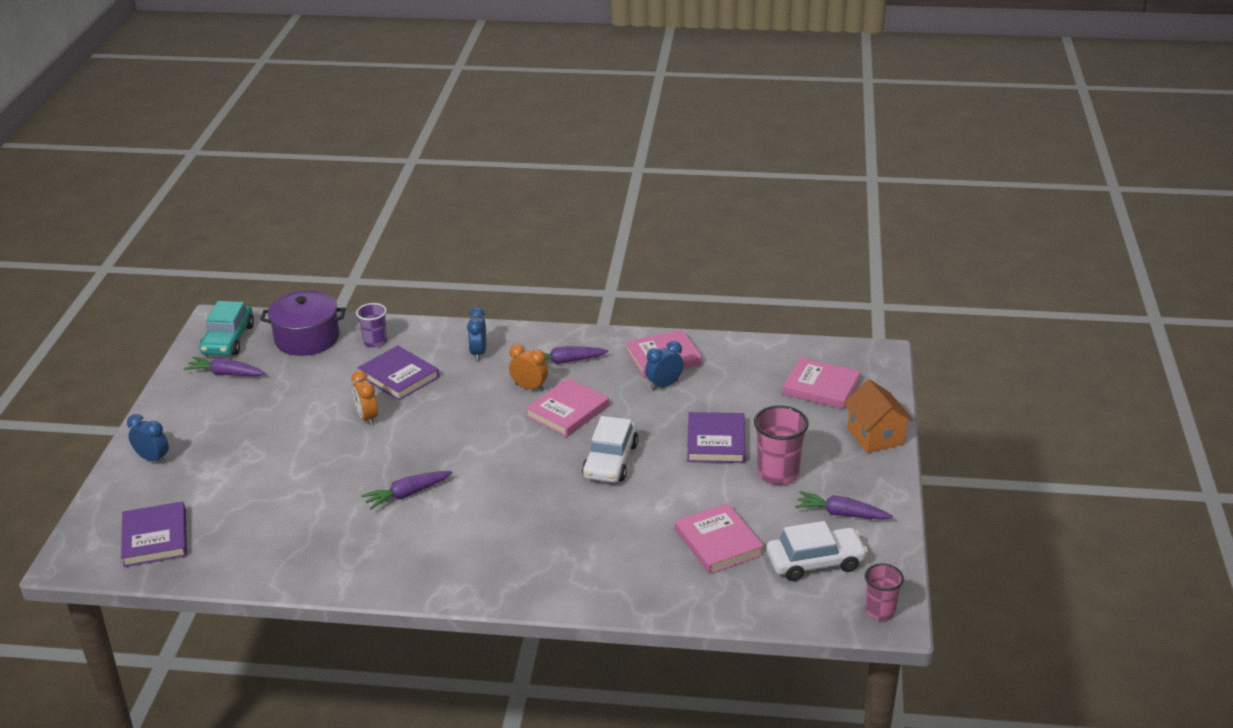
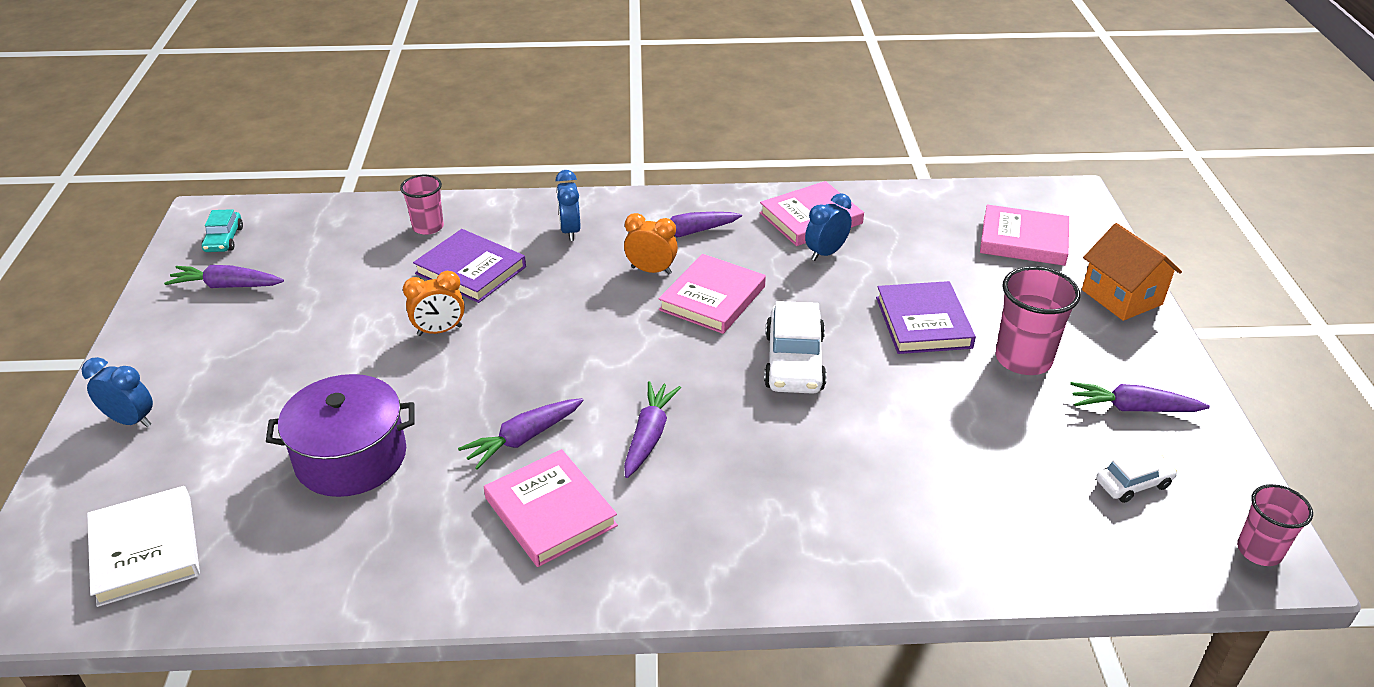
camera: 10 degrees left, 5 degrees up
(155, 538) = (146, 549): purple book -> white book
(228, 340) = (224, 239): turquoise car -> turquoise car, size x0.57
(307, 338) = (334, 229): purple pot -> purple pot (351, 458)
(367, 418) = (439, 331): orange clock -> orange clock turned 75 degrees counterclockwise
(375, 342) = (428, 227): purple cup -> pink cup
(492, 500) = (649, 436): none -> purple carrot
(718, 542) = (988, 467): pink book -> pink book (550, 512)
(815, 562) = (1133, 483): white car -> white car, size x0.57

